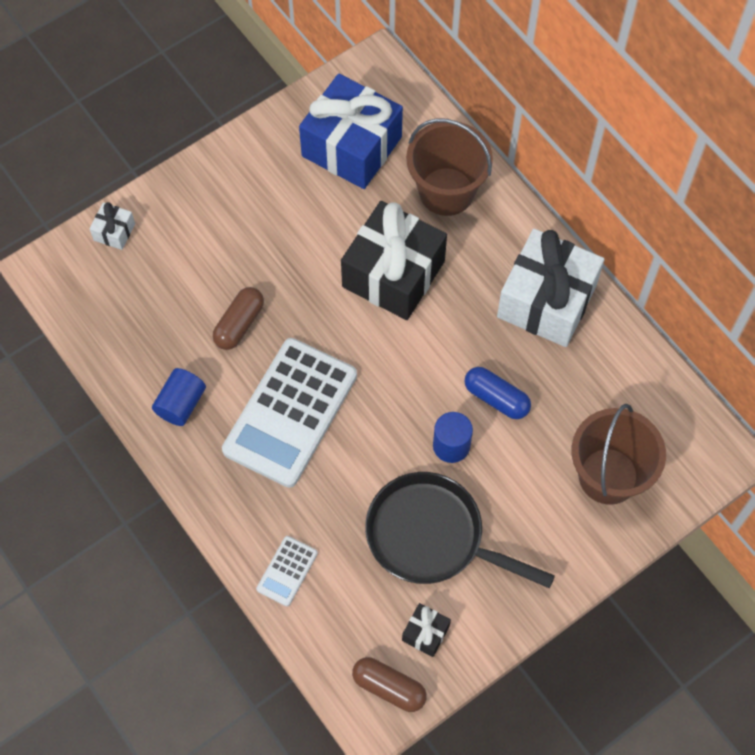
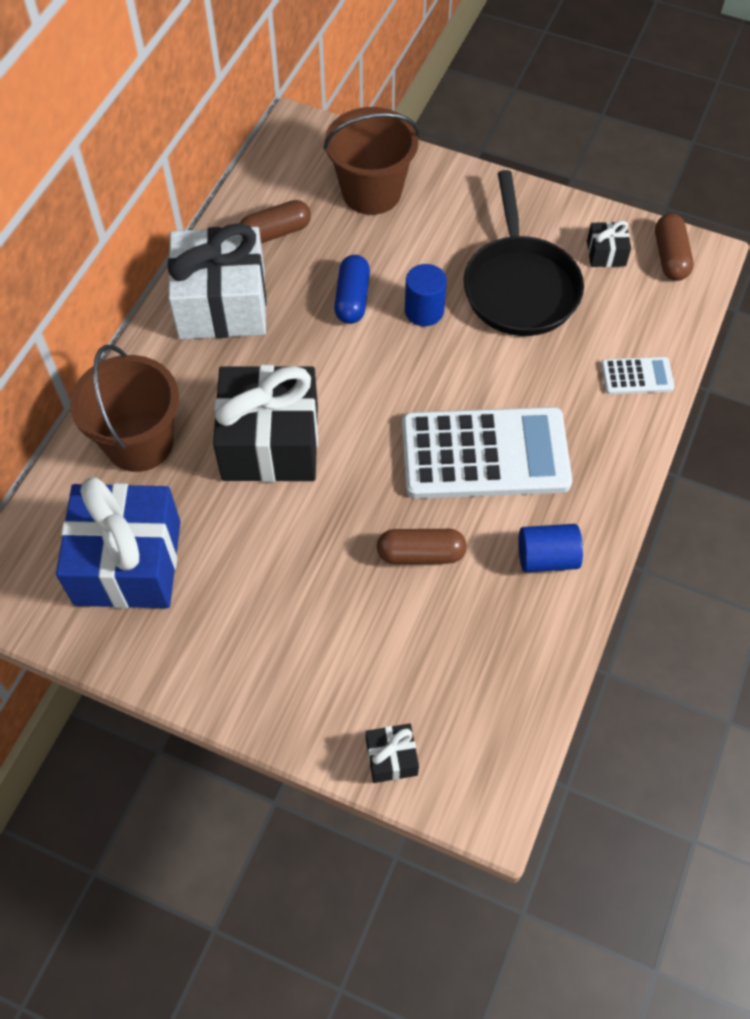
camera: 120 degrees left, 5 degrees down
(114, 232) = (391, 758): white gift -> black gift
(602, 375) = (275, 233): none -> brown capsule

